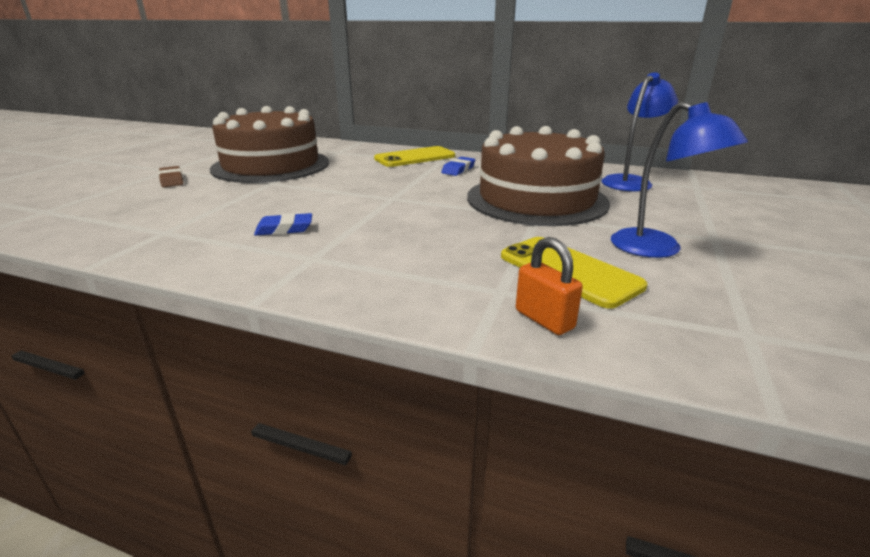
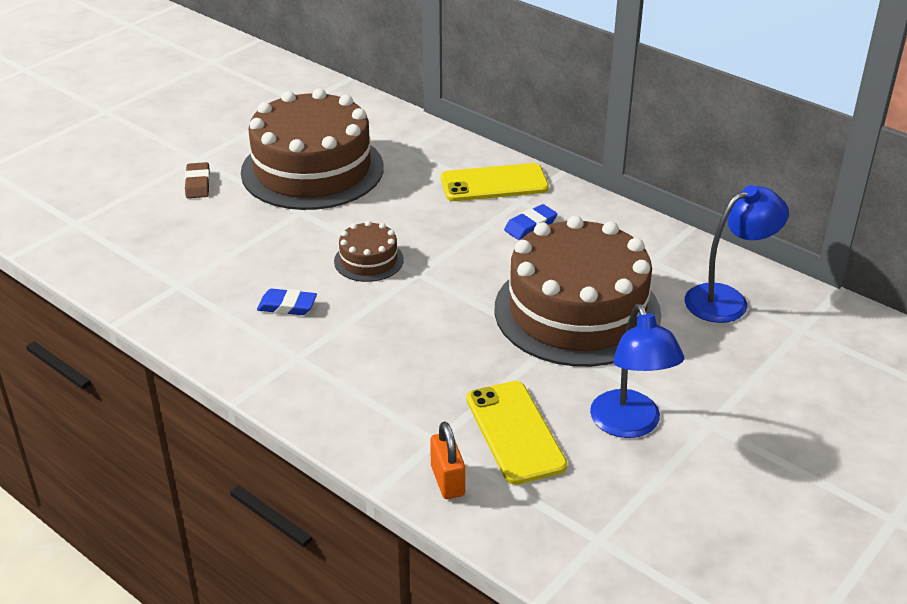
camera: 20 degrees right, 10 degrees up
(345, 197) = (368, 260): none -> brown cake

